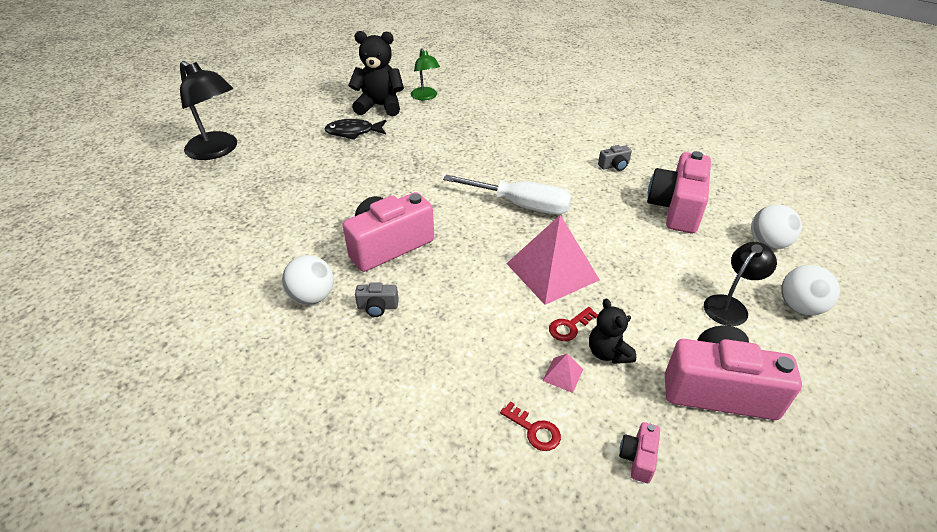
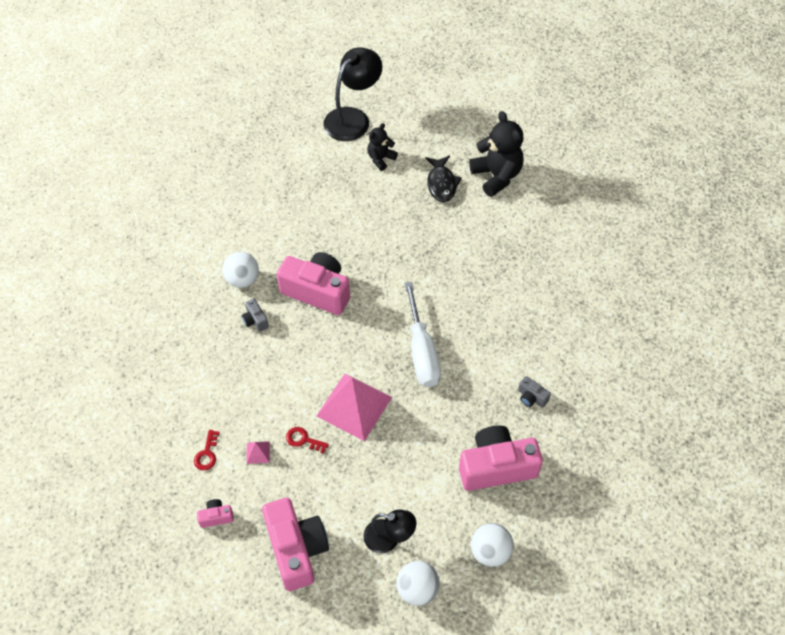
camera: 60 degrees right, 15 degrees up
(218, 151) = (353, 118): black lamp -> black lamp turned 150 degrees counterclockwise
(353, 132) = (441, 183): black fish -> black fish turned 150 degrees counterclockwise
(425, 97) = (540, 199): green lamp -> none
(608, 353) = (292, 472): black teddy bear -> black teddy bear (381, 159)

